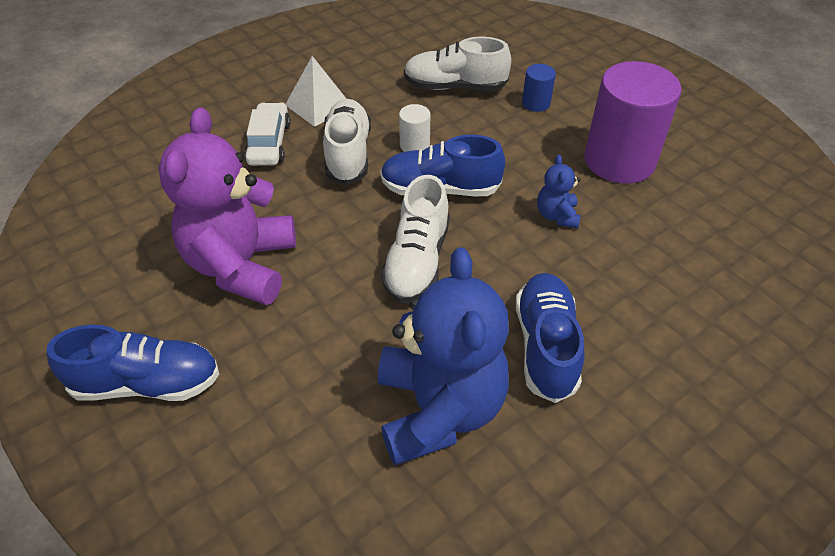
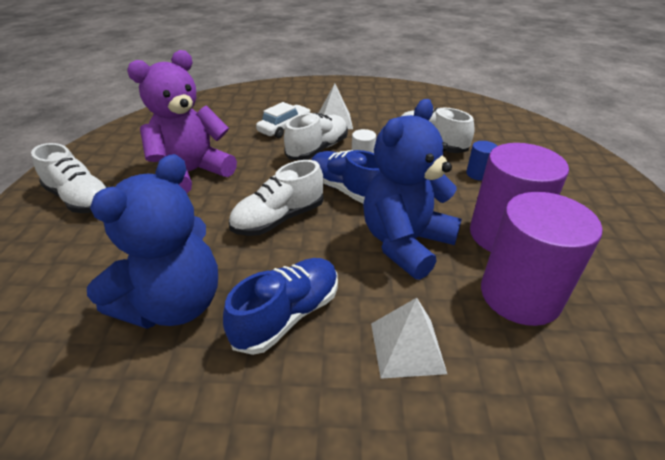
camera: 40 degrees right, 10 degrees down
(147, 383) = (80, 199): blue shoe -> white shoe
(557, 216) = (405, 243): blue teddy bear -> blue teddy bear, size x2.30
(657, 307) = (407, 347): none -> white pyramid
(683, 211) = (520, 295): none -> purple cylinder

